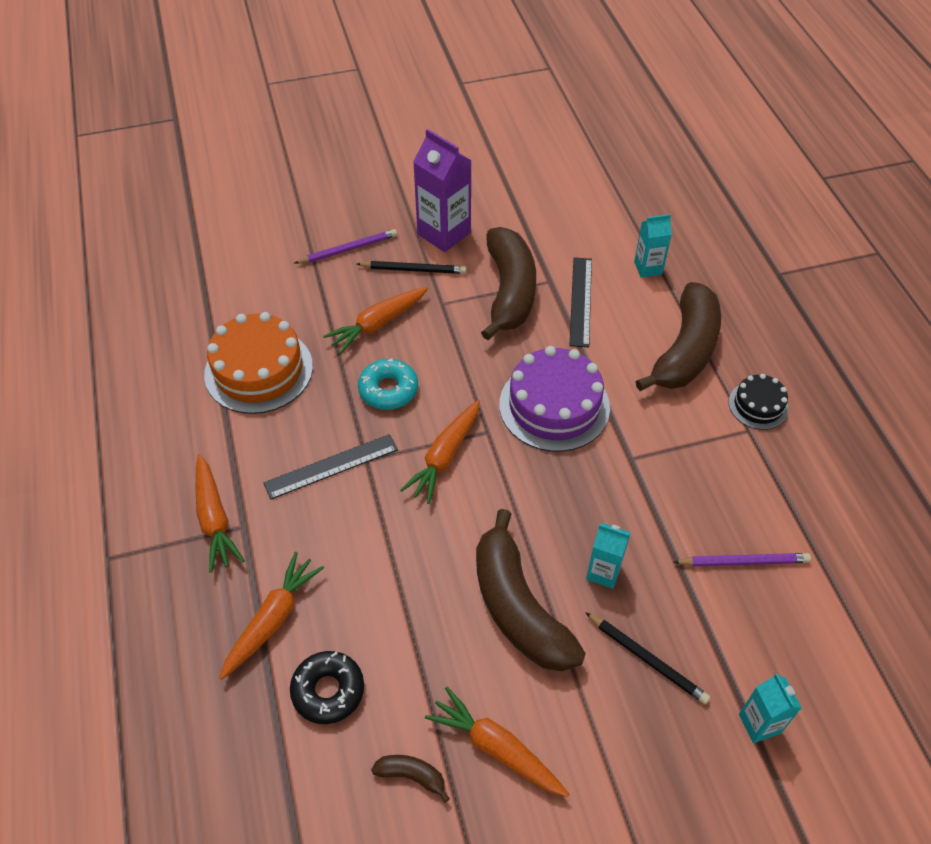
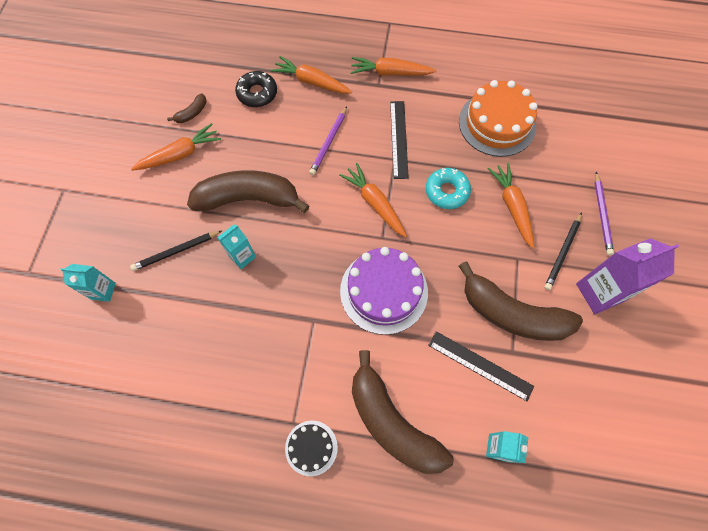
camera: 115 degrees right, 15 degrees up
(273, 619) = (311, 82): orange carrot -> orange carrot turned 150 degrees clockwise
(743, 562) = (198, 347): purple pencil -> purple pencil (329, 142)

